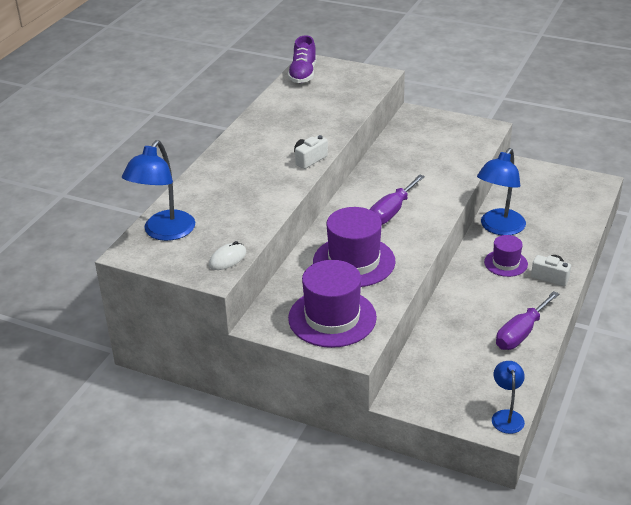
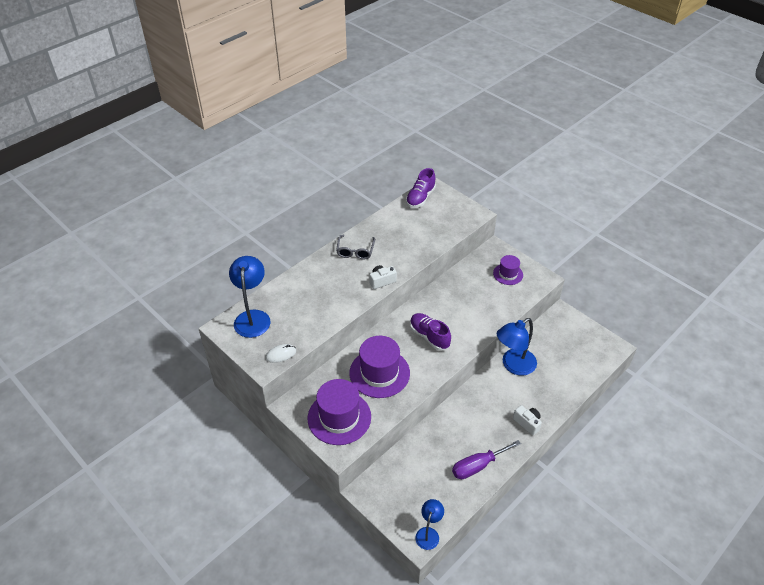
camera: 20 degrees right, 10 degrees up
(164, 232) = (253, 317): blue lamp -> blue lamp turned 135 degrees clockwise
(256, 139) = (355, 251): none -> grey glasses
(391, 212) = (429, 336): purple screwdriver -> purple shoe
(505, 263) = (501, 399): purple hat -> purple hat (508, 274)

